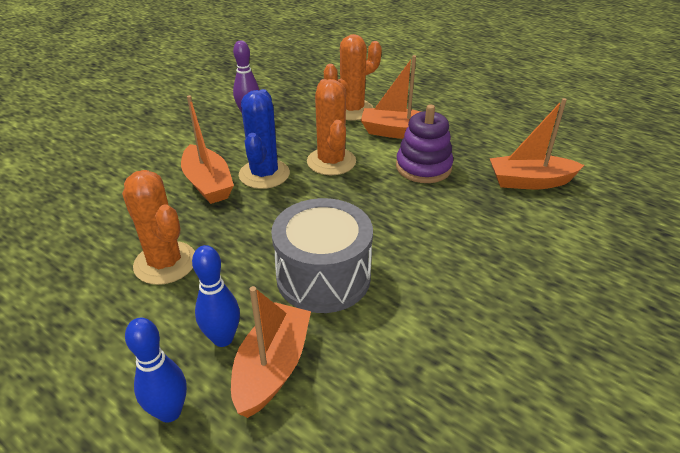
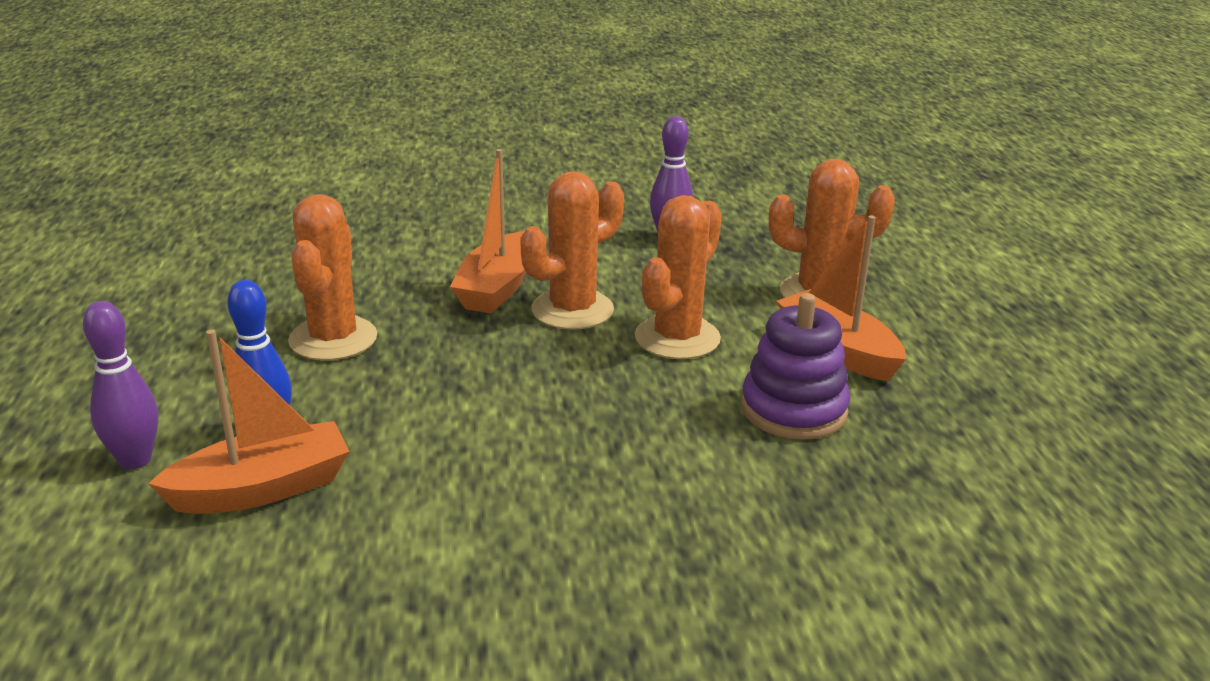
camera: 45 degrees right, 10 degrees down
(169, 412) = (135, 460): blue bowling pin -> purple bowling pin
(264, 174) = (572, 310): blue cactus -> orange cactus
(323, 277) = (449, 446): grey drum -> none
(530, 181) = (935, 519): orange boat -> none

